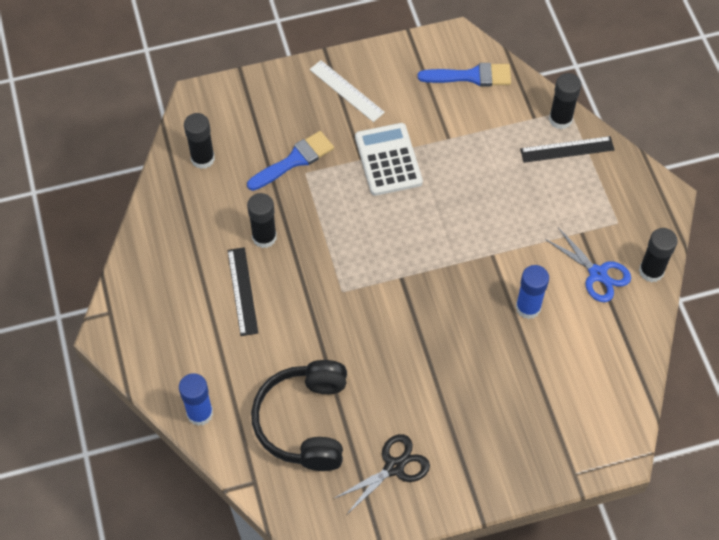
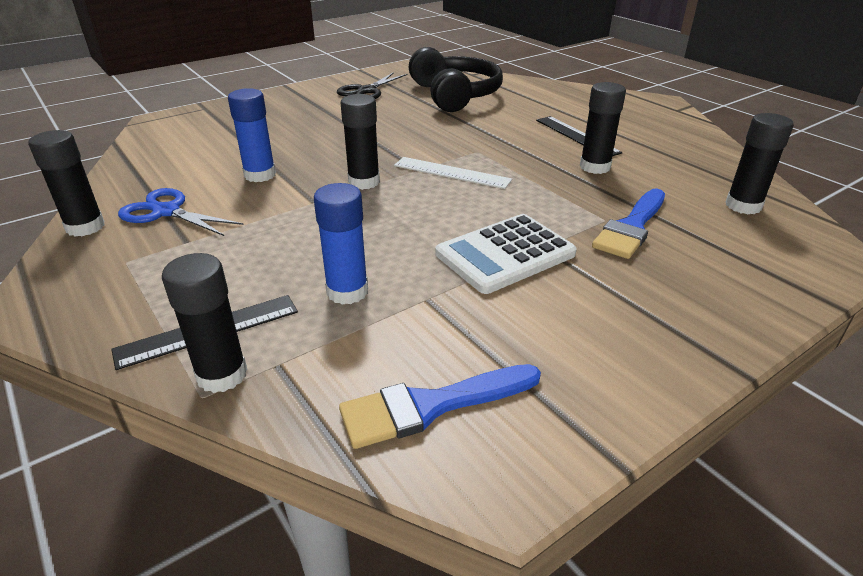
camera: 160 degrees right, 25 degrees down
(200, 413) = (542, 87): blue glue stick -> blue glue stick (347, 291)
(346, 91) = (643, 320): white ruler -> white ruler (452, 172)
(388, 160) = (505, 254): white calculator -> white calculator turned 90 degrees clockwise
(450, 271) = (364, 182): none -> black glue stick

